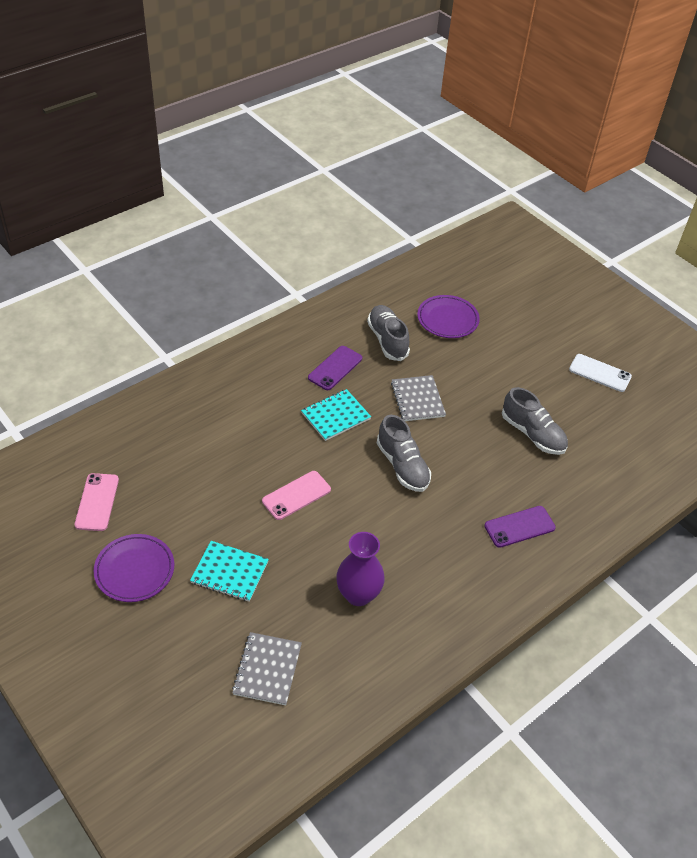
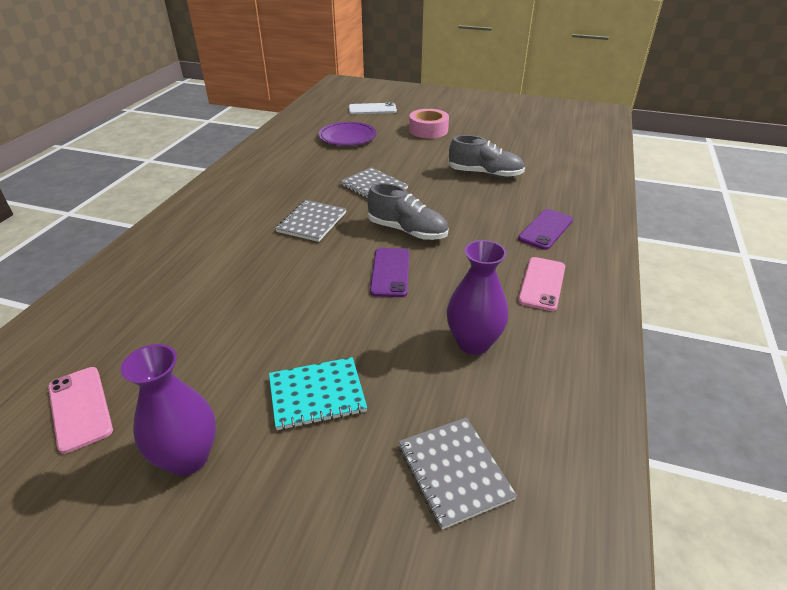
camera: 30 degrees left, 10 degrees down
(135, 570) = (188, 458): purple plate -> purple vase
(296, 495) = (329, 293): pink phone -> pink phone (542, 284)
(335, 368) = (280, 193): purple phone -> purple phone (390, 272)
(335, 416) = (312, 222): turquoise notebook -> grey notebook
(387, 340) = (310, 162): grey shoe -> none
(535, 345) = (428, 130): none -> pink tape
(600, 373) = (489, 129): white phone -> white phone (372, 109)

